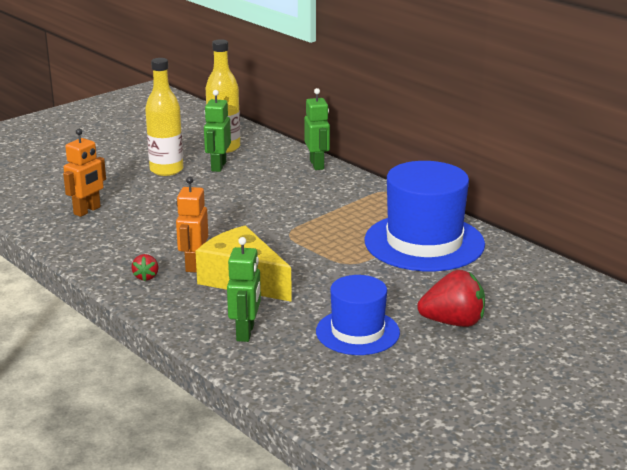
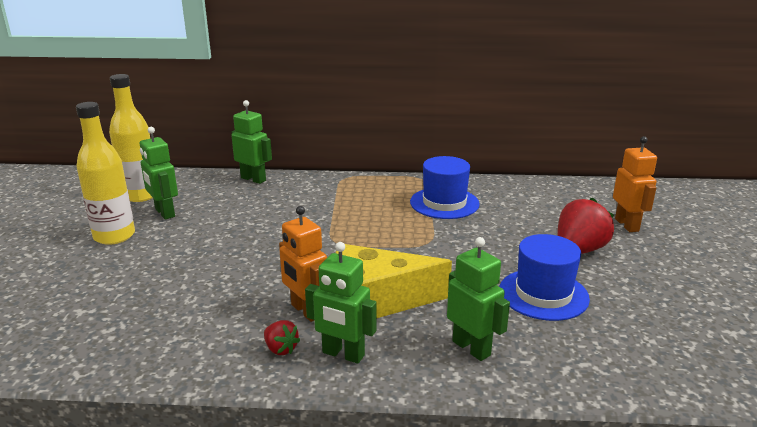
camera: 45 degrees left, 0 degrees up
(87, 211) = (88, 314): orange robot -> orange robot (627, 225)
(171, 296) = (343, 354): none -> green robot
(424, 242) = (444, 203): blue hat -> blue hat, size x0.61

